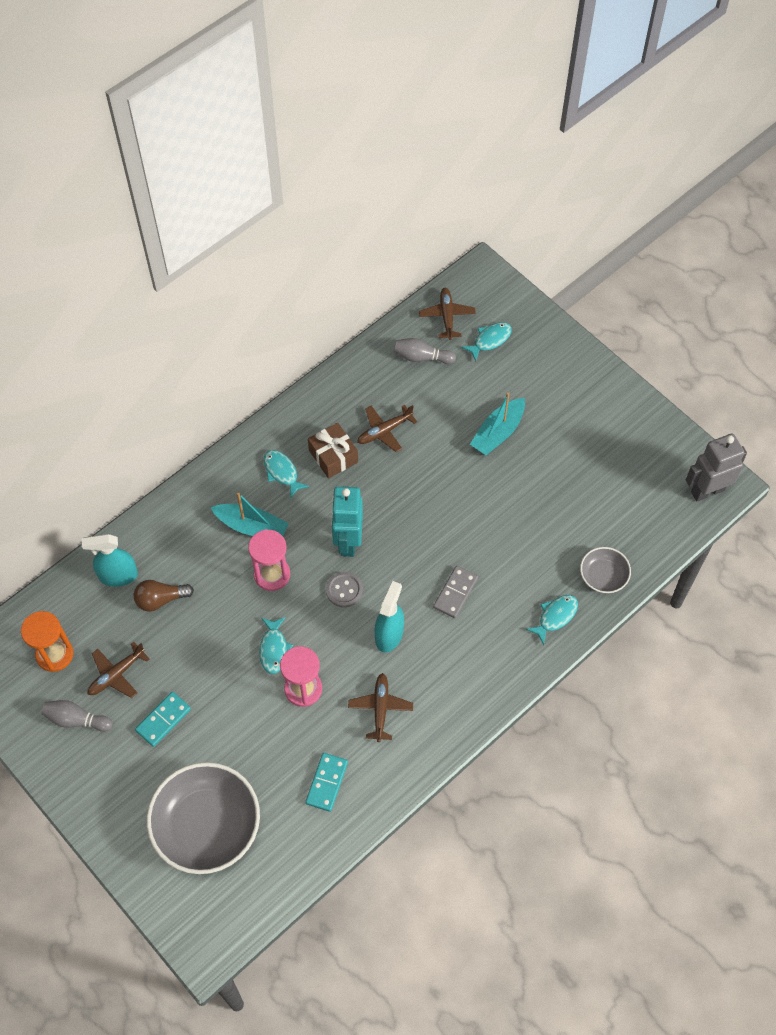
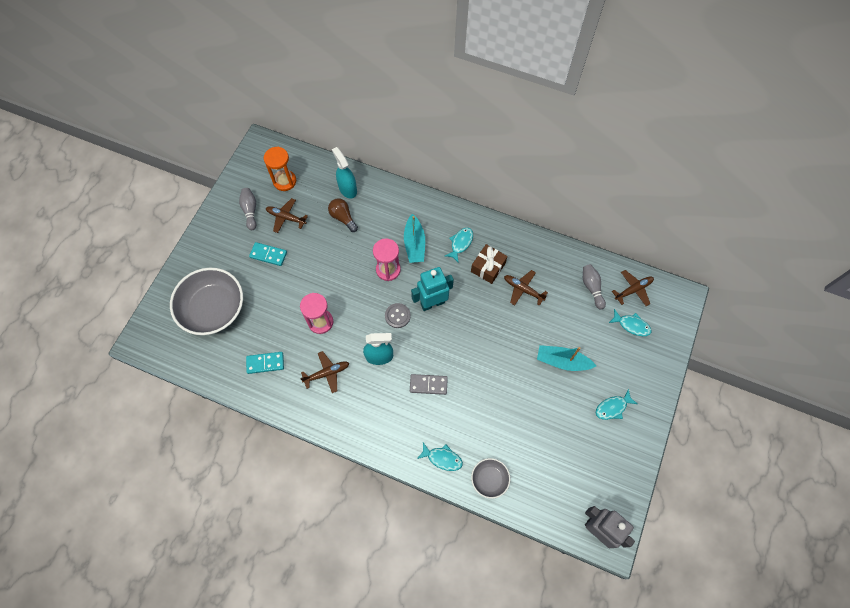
camera: 65 degrees right, 5 degrees up
(274, 649) = (339, 293): turquoise fish -> turquoise fish (612, 407)

